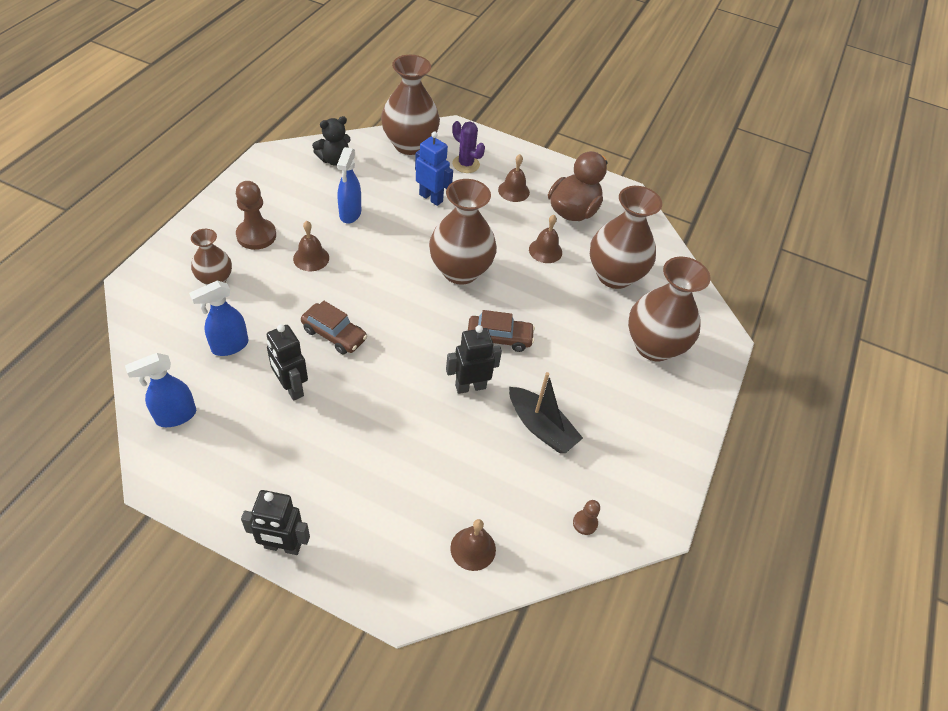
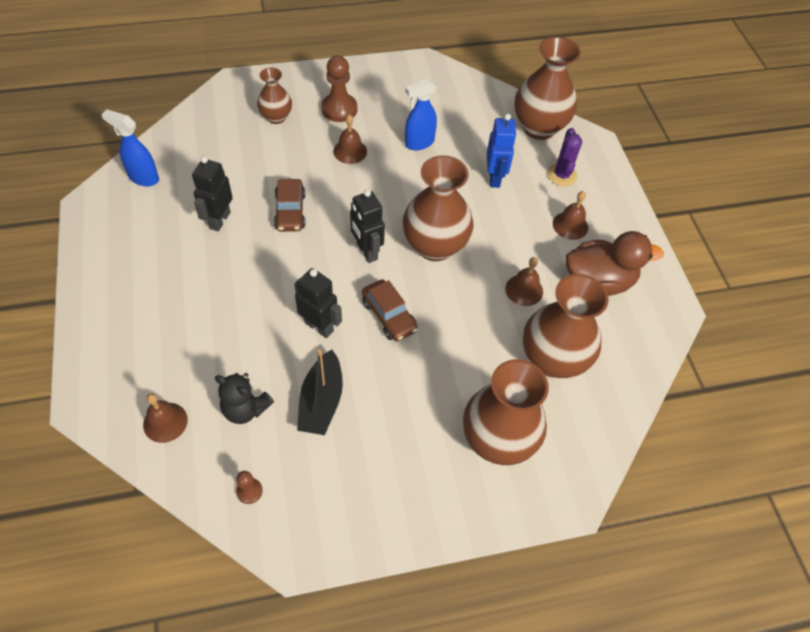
camera: 55 degrees right, 5 degrees up
(229, 346) = (225, 164): blue spray bottle -> none
(282, 546) = (84, 303): black robot -> black robot (366, 251)
(334, 160) = (465, 98): black teddy bear -> black teddy bear (245, 409)

